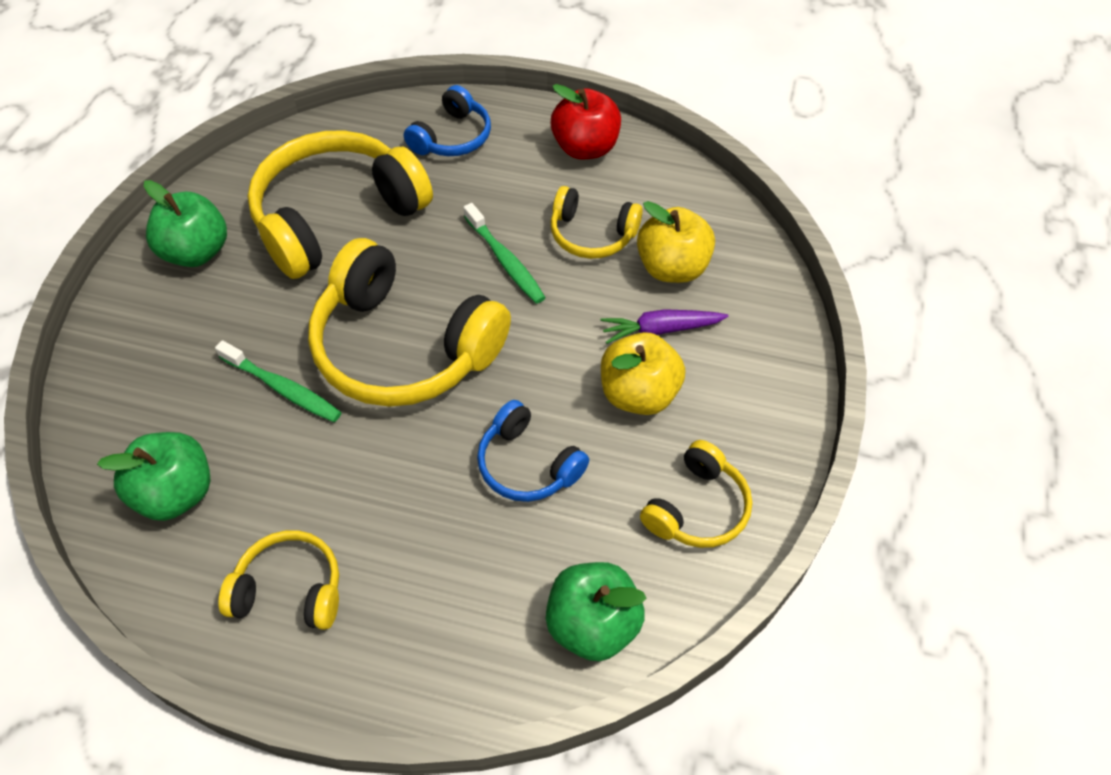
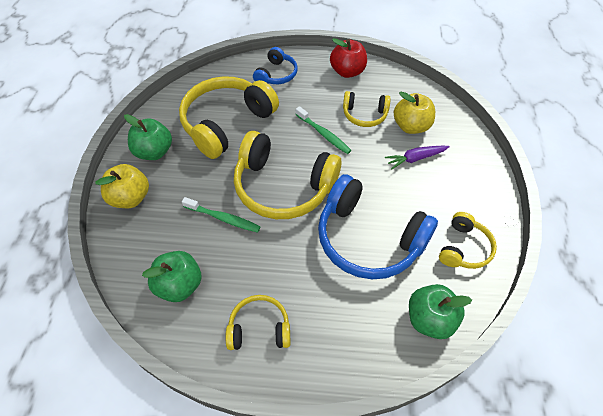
camera: 10 degrees left, 0 degrees up
(527, 465) = (368, 239): blue headphones -> blue headphones, size x1.92
(639, 394) = (415, 193): yellow apple -> yellow apple (130, 198)

